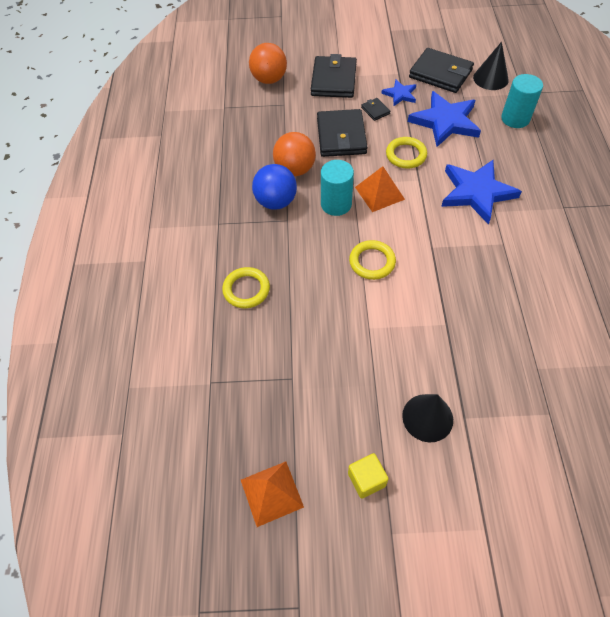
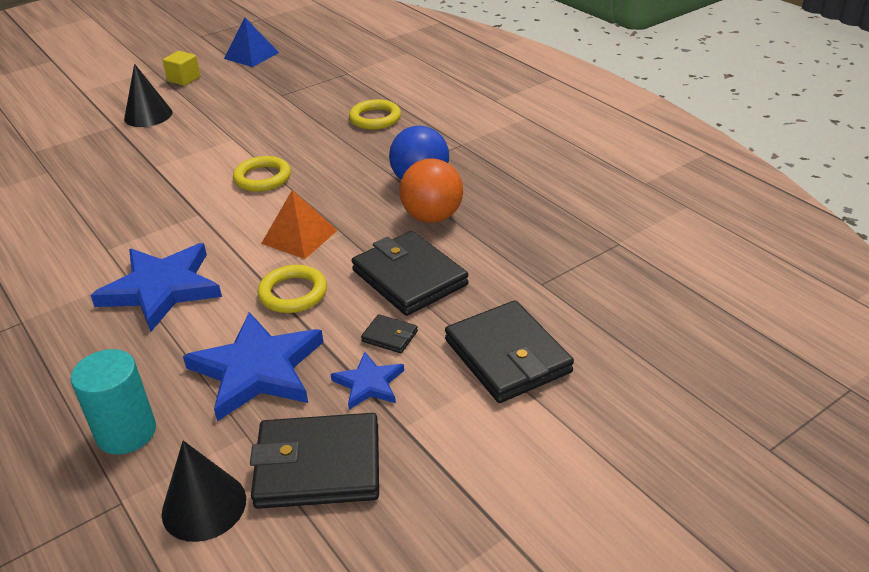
camera: 145 degrees right, 20 degrees down
(269, 79) = (611, 308): orange ball -> none
(272, 493) = (251, 55): orange pyramid -> blue pyramid
(336, 204) = (346, 206): turquoise cylinder -> none

